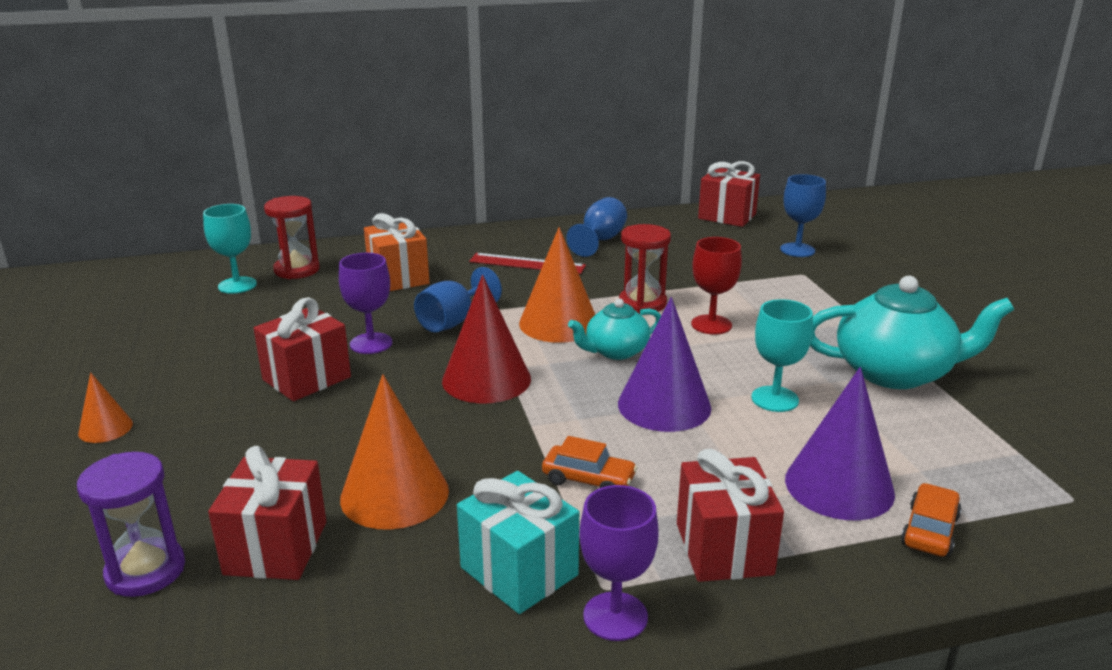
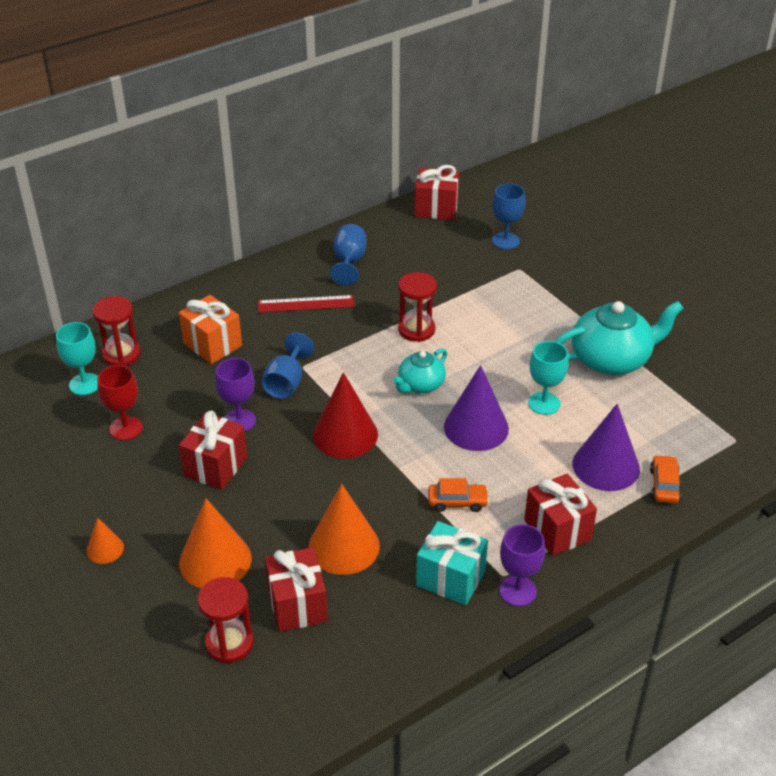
camera: 20 degrees left, 15 degrees up
(145, 571) = (229, 643): purple hourglass -> red hourglass
(558, 323) = (366, 366): orange cone -> orange cone (215, 560)
(711, 325) = (475, 341): red goblet -> red goblet (126, 428)

